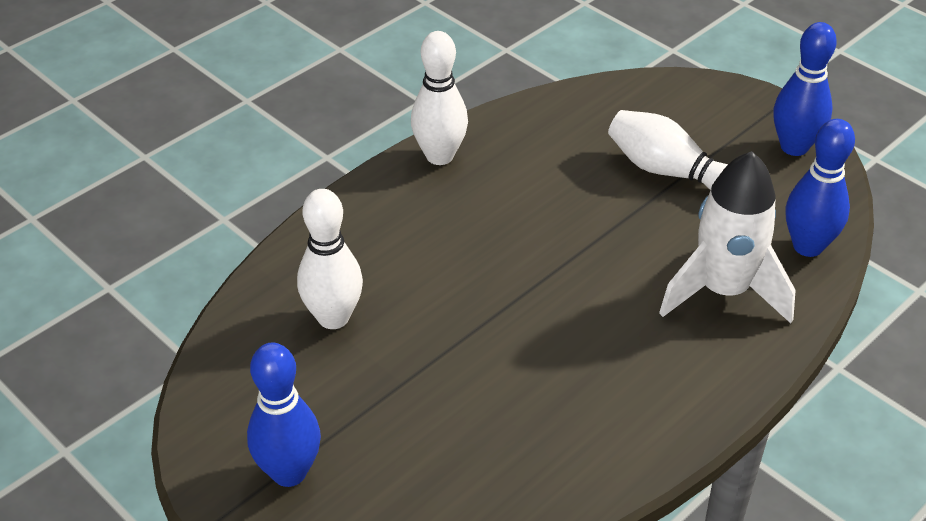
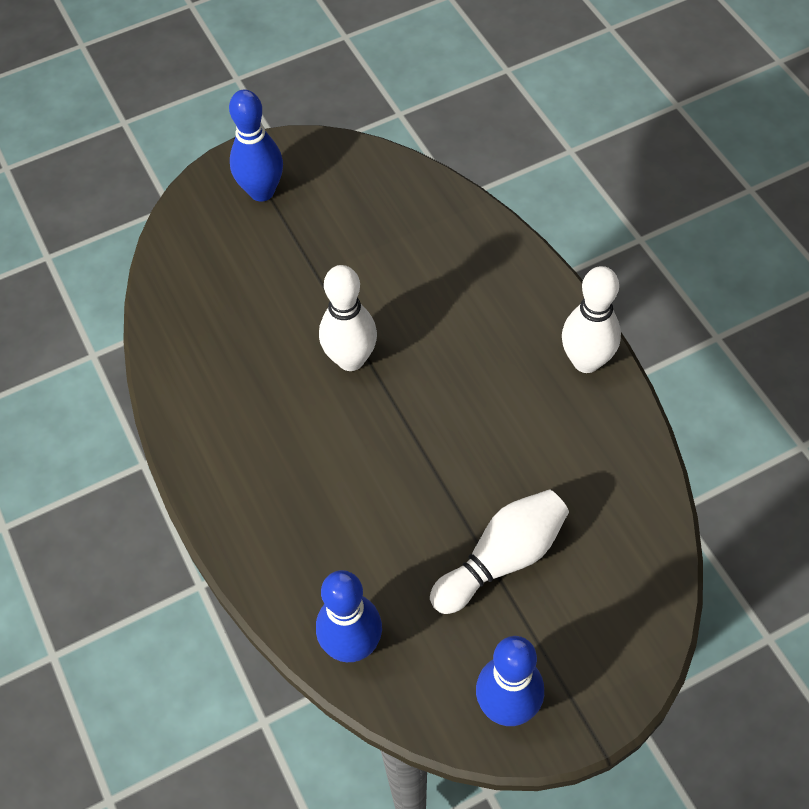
camera: 110 degrees right, 15 degrees up
(333, 318) = (401, 242): white bowling pin -> white bowling pin (351, 359)
(723, 291) = (322, 541): white rocket -> none

